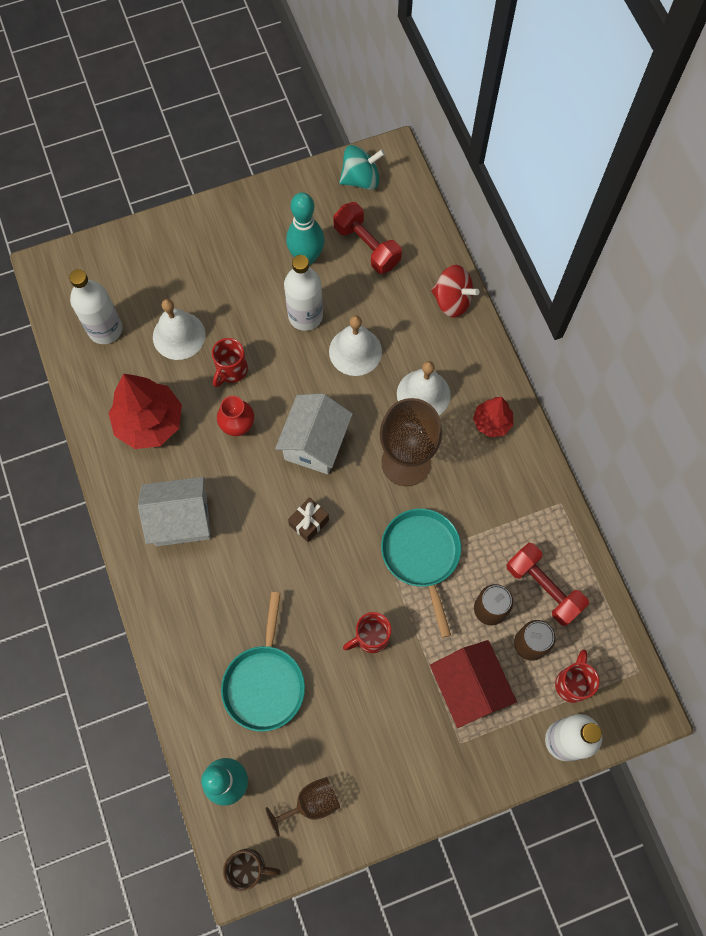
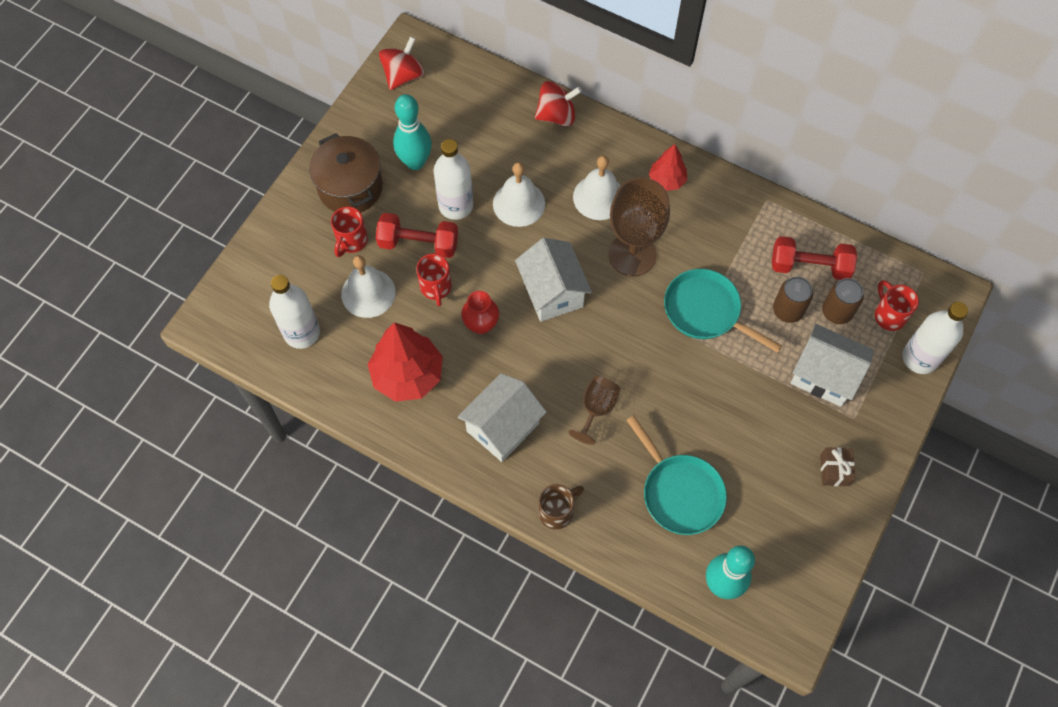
camera: 40 degrees left, 5 degrees down
(240, 241) = (350, 187): none -> brown pot
(249, 868) = (794, 631): brown mug -> brown mug (557, 512)
(309, 522) = (602, 352): brown gift -> brown gift (834, 470)
(311, 803) = (793, 548): brown goblet -> brown goblet (596, 409)
(361, 179) = (403, 76): turquoise spinning top -> red spinning top
(367, 246) = (455, 121): red dumbbell -> red dumbbell (418, 243)
(370, 637) = (724, 397): red mug -> red mug (351, 241)
(468, 687) = (824, 375): red house -> white house

